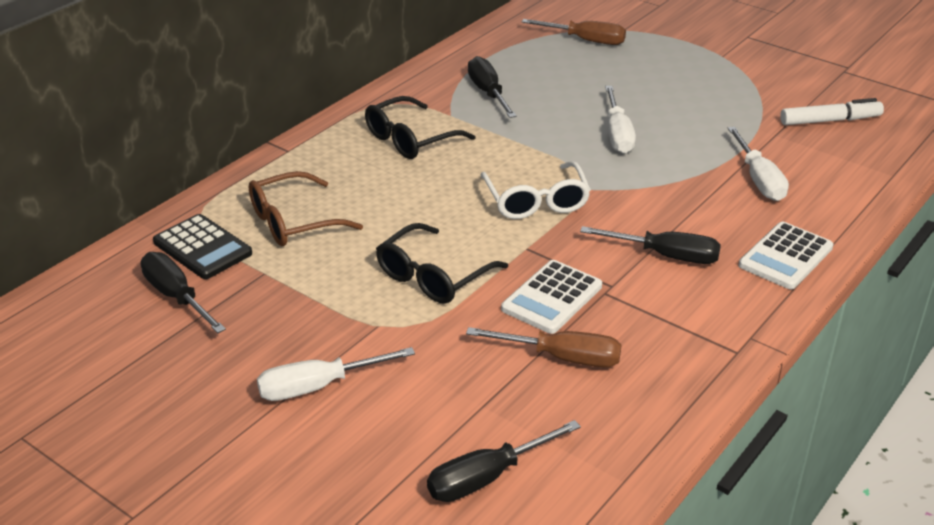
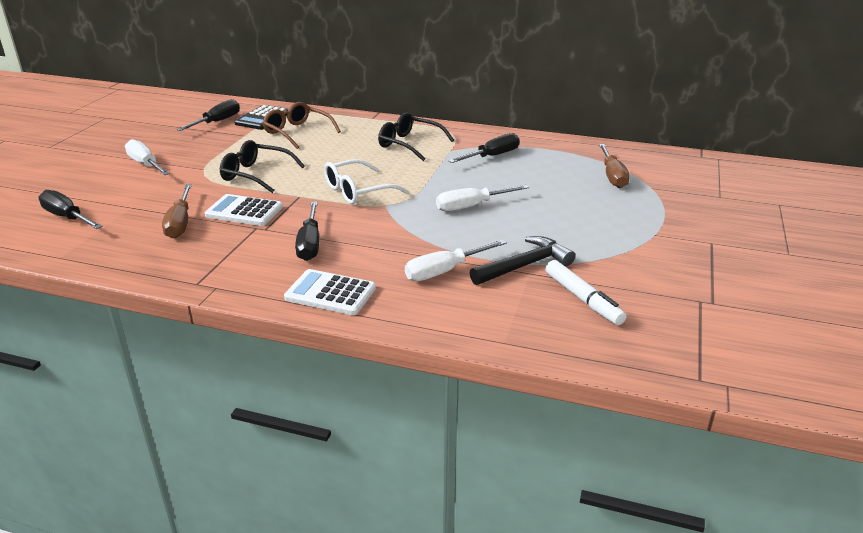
camera: 70 degrees right, 5 degrees down
(761, 134) = (524, 265): none -> black hammer

